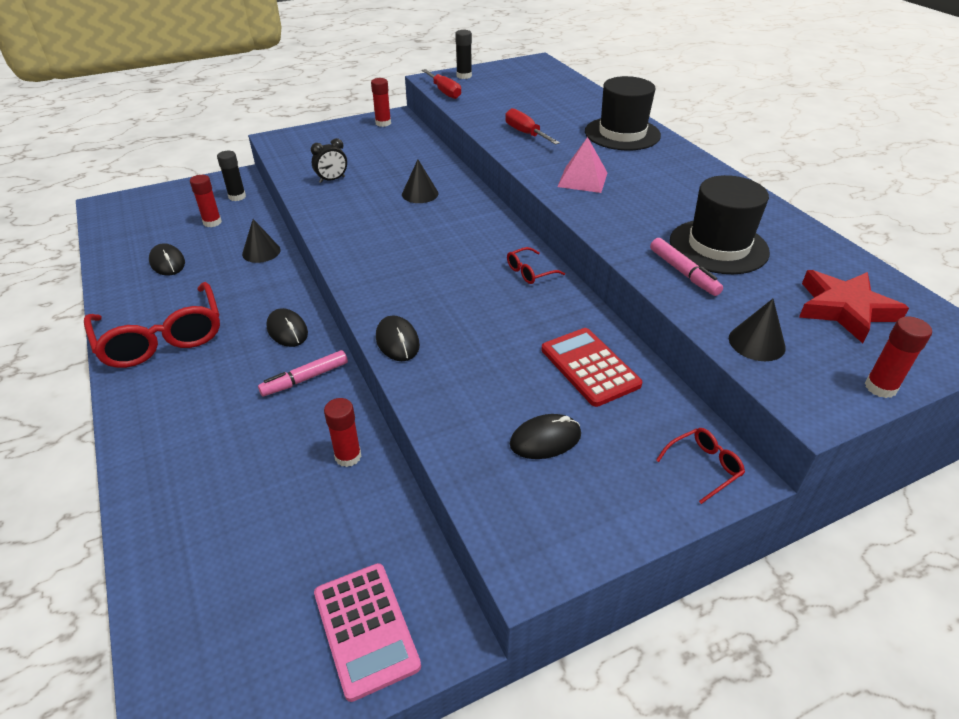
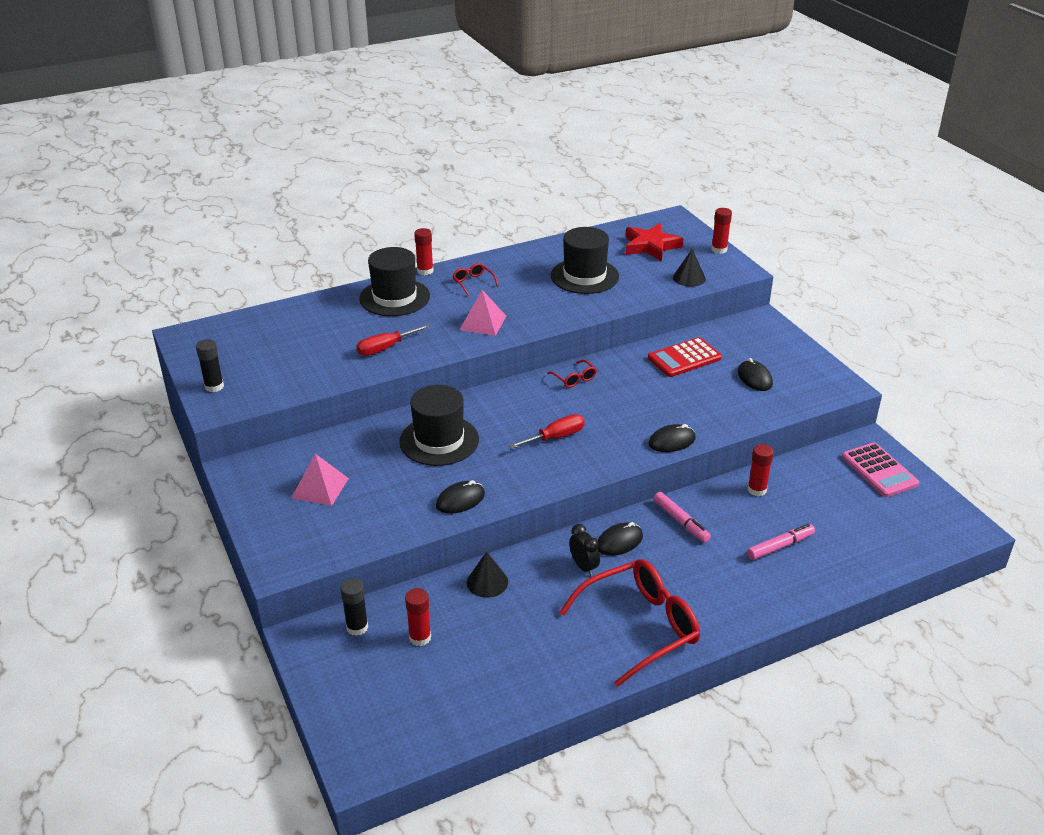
camera: 90 degrees left, 5 degrees down
(167, 262) = (507, 657): black mouse -> black mouse (460, 500)
(332, 180) = (401, 504): black clock -> black clock (583, 566)
(364, 147) = (320, 488): none -> pink pyramid
(366, 629) = (879, 470): pink calculator -> pink calculator turned 90 degrees clockwise
(383, 123) = (255, 478): red glue stick -> red glue stick (425, 271)
(420, 194) = (439, 440): black cone -> black hat
(444, 92) = (262, 399): red screwdriver -> red screwdriver (555, 437)
(683, 273) = (619, 293): pink marker -> pink marker (780, 546)
(703, 467) = (760, 327): red glasses -> red glasses (473, 283)

